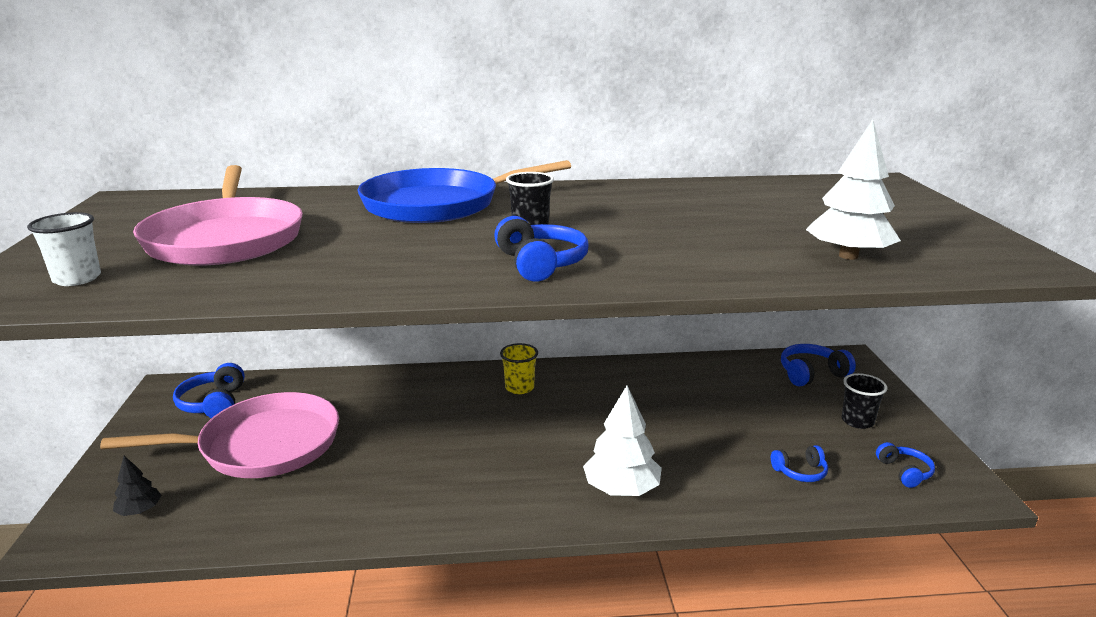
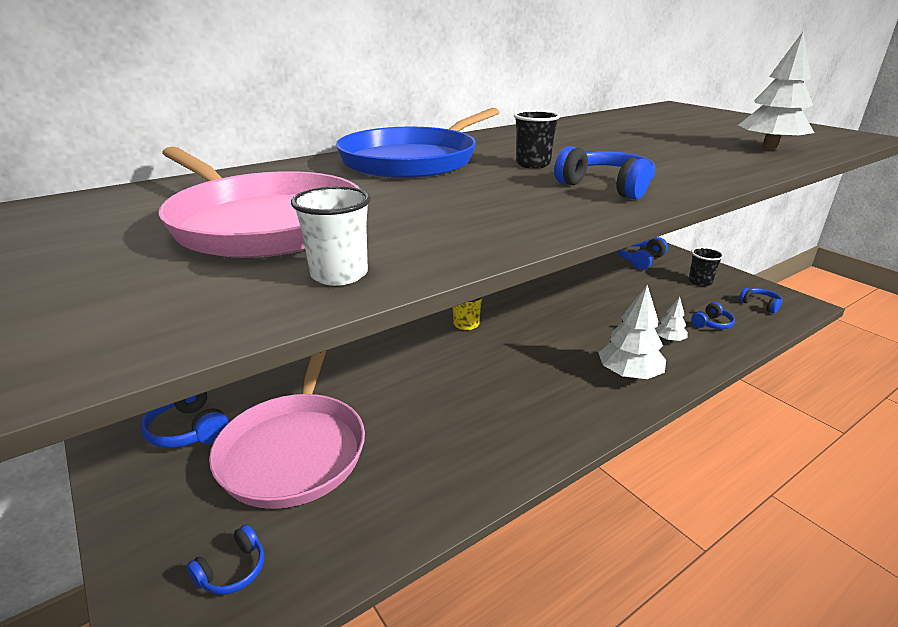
camera: 30 degrees left, 5 degrees up
(77, 279) = (154, 302): white cup -> white cup (339, 274)
(139, 511) = (232, 570): black tree -> blue headphones
(262, 445) = (295, 449): pink pan -> pink pan turned 135 degrees clockwise
(719, 471) = (669, 339): none -> white tree

